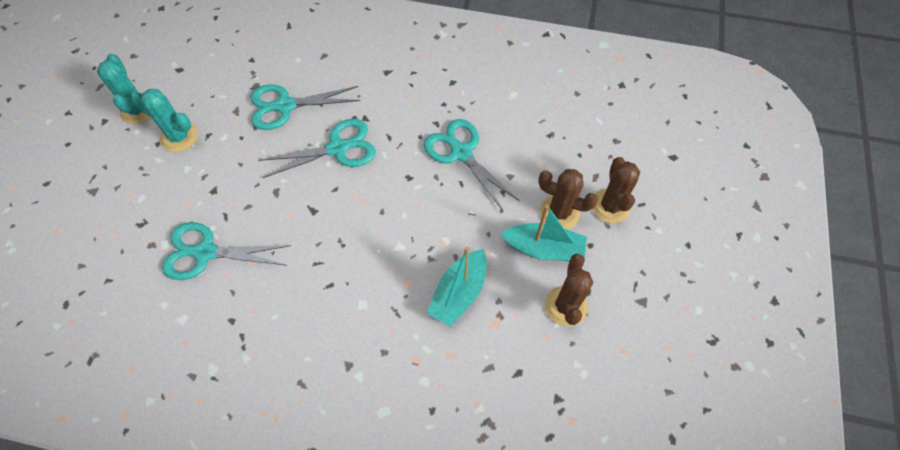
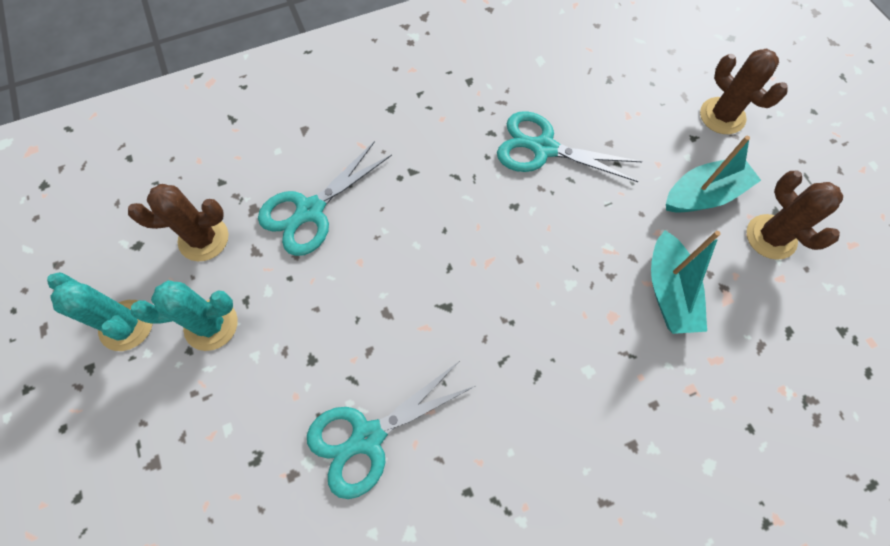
camera: 35 degrees left, 5 degrees up
(337, 148) = (412, 222): turquoise scissors -> none
(559, 212) = (685, 150): brown cactus -> brown cactus (203, 239)

